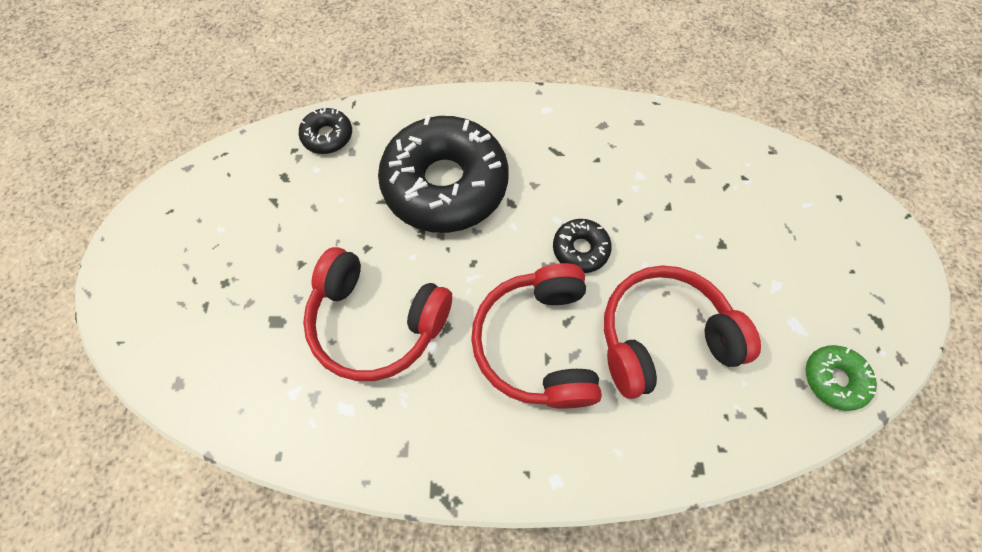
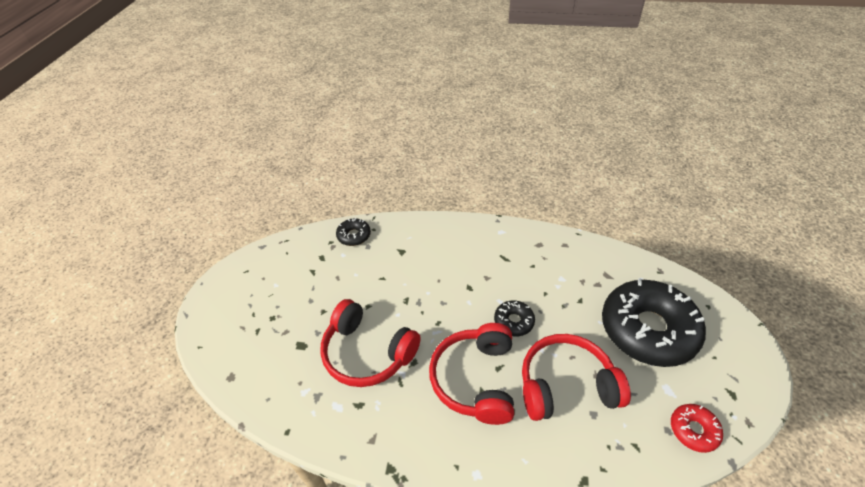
camera: 10 degrees right, 20 degrees down
(445, 184) = (426, 272): black donut -> black donut (648, 330)
(833, 379) = (693, 430): green donut -> red donut

